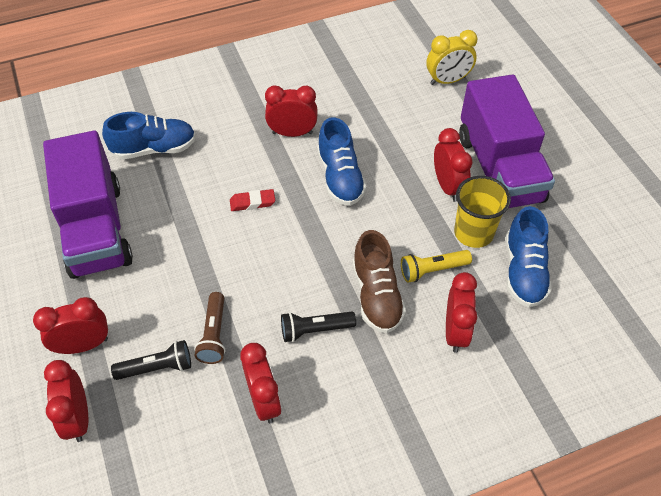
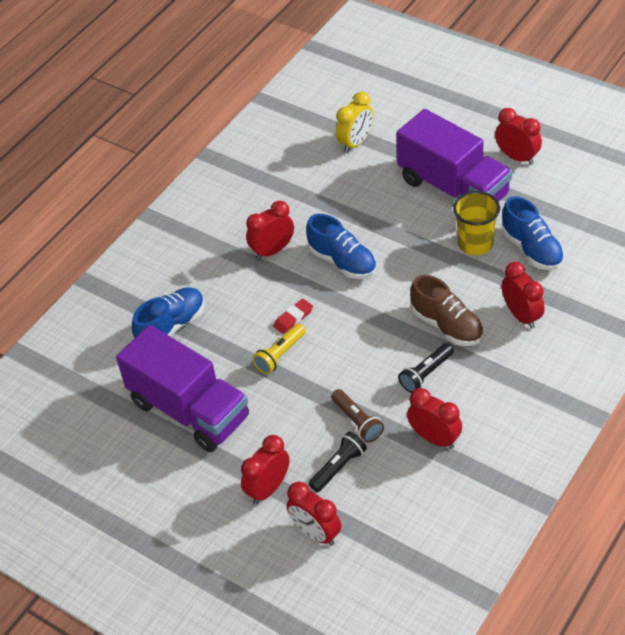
camera: 30 degrees left, 5 degrees down
(432, 270) = (469, 286): yellow flashlight -> yellow flashlight (280, 355)
(448, 186) = (428, 222): red clock -> red clock (517, 157)

